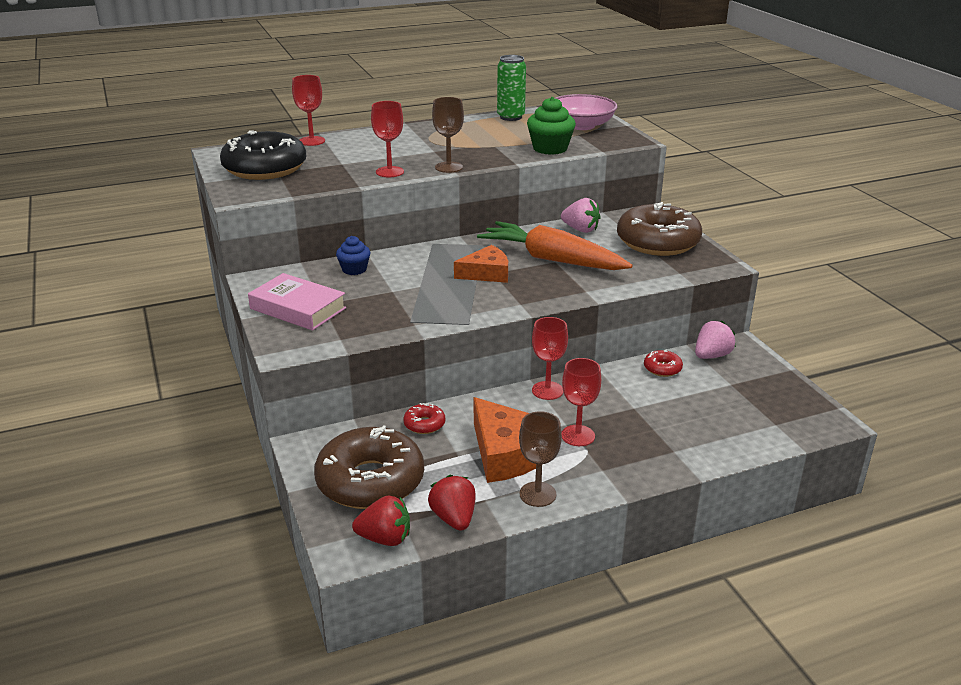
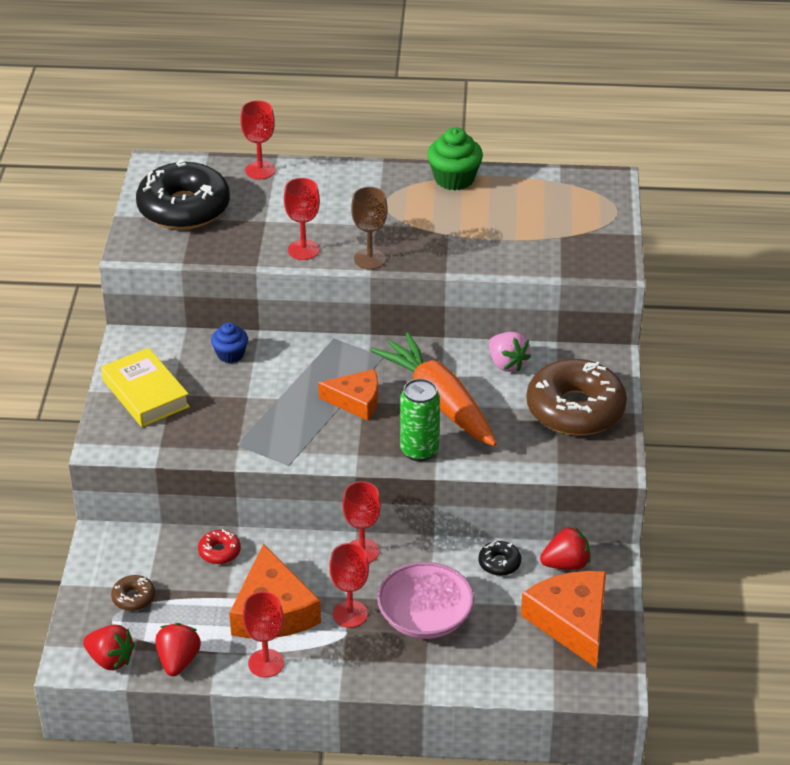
camera: 25 degrees right, 10 degrees up
(298, 308) = (145, 393): pink book -> yellow book
(370, 481) = (133, 598): brown donut -> brown donut, size x0.42
(510, 117) = (510, 181): green can -> green can (419, 450)
(537, 494) = (266, 663): brown goblet -> red goblet
(550, 148) = (505, 255): green cupcake -> green cupcake (454, 179)
(581, 125) = (579, 221): pink bowl -> pink bowl (425, 617)
(662, 368) = (499, 563): red donut -> black donut
(711, 356) = (566, 564): pink strawberry -> red strawberry
(755, 390) = (571, 622): none -> orange cheese

